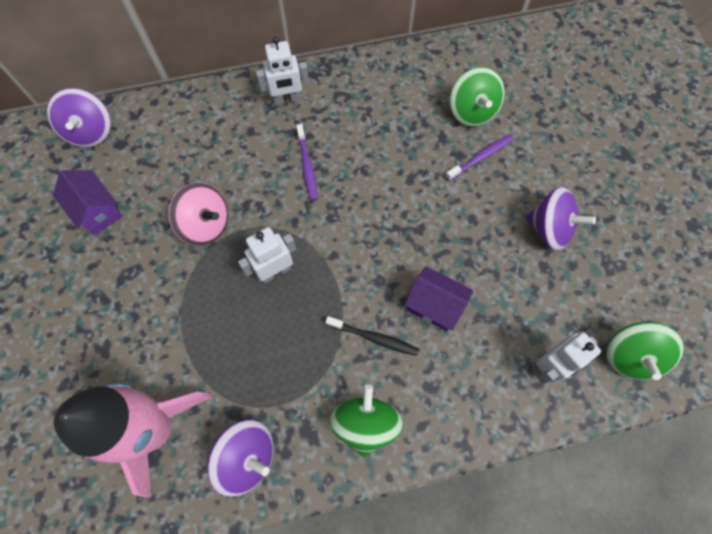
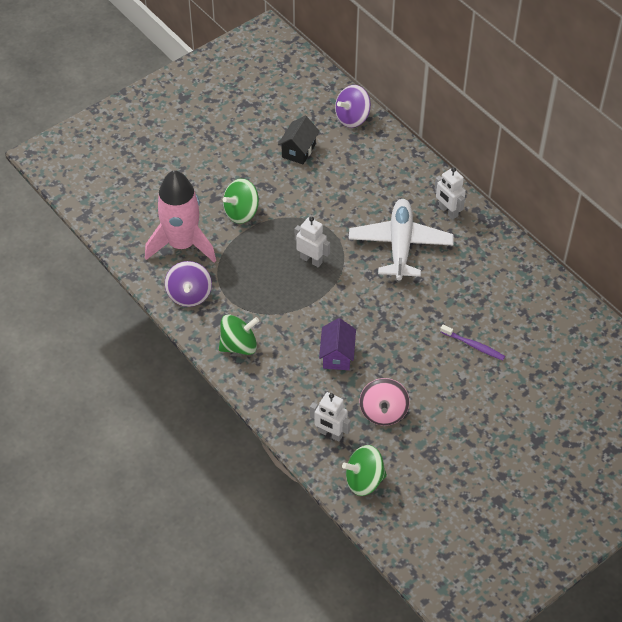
camera: 65 degrees right, 15 degrees down
(98, 211) = (298, 150): purple house -> black house
(206, 225) = (322, 209): pink spinning top -> pink spinning top (383, 412)
(307, 166) = (400, 245): purple toothbrush -> white plane
(374, 338) = (296, 330): black toothbrush -> none
(471, 112) = (512, 327): green spinning top -> green spinning top (241, 212)
(549, 229) = (437, 406): purple spinning top -> none

